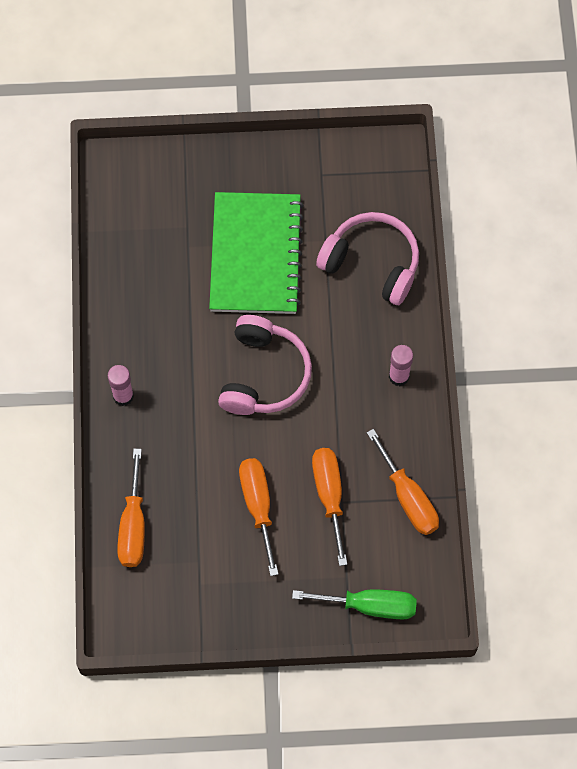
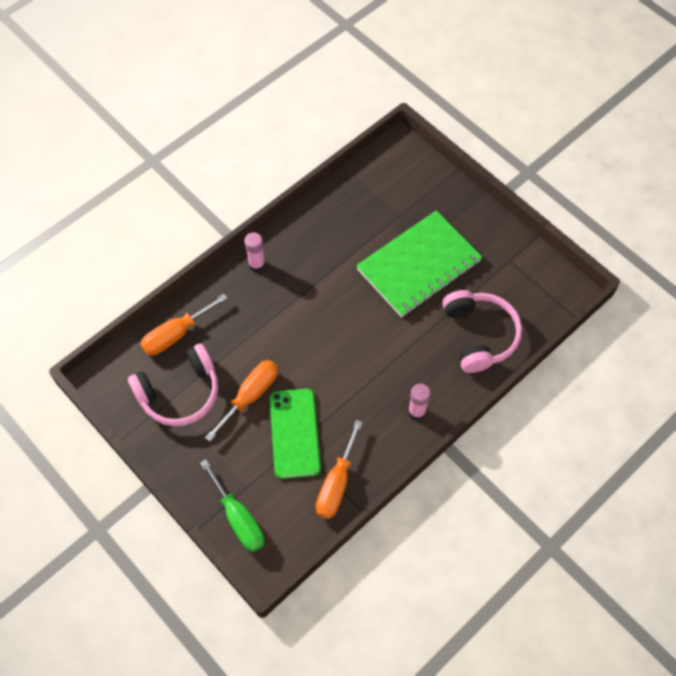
camera: 50 degrees right, 5 degrees down
(263, 375) = (342, 331): pink headphones -> pink headphones (179, 392)
(329, 496) = (294, 433): orange screwdriver -> green phone

